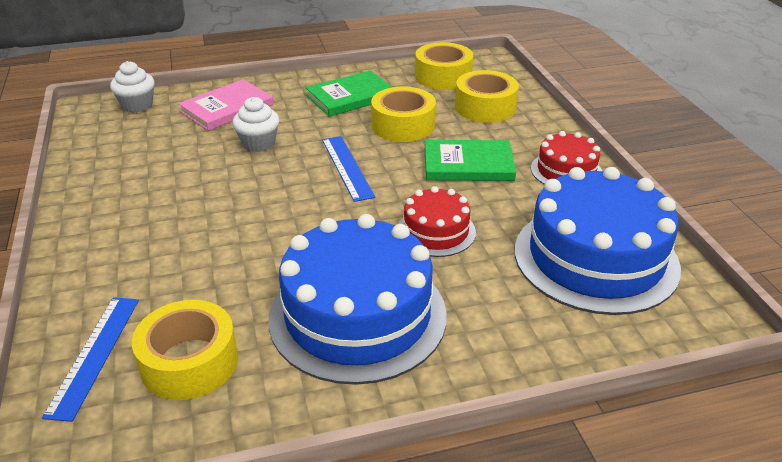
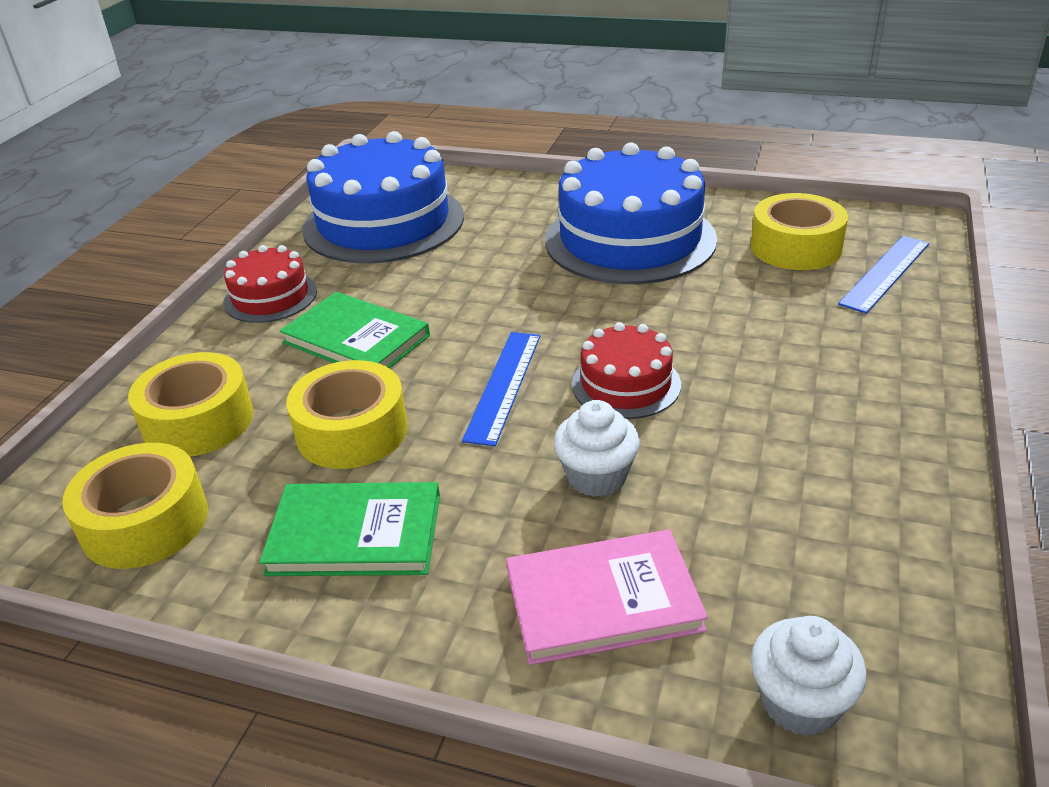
camera: 145 degrees left, 0 degrees up
(436, 231) = (488, 280): red cake -> red cake (626, 384)

